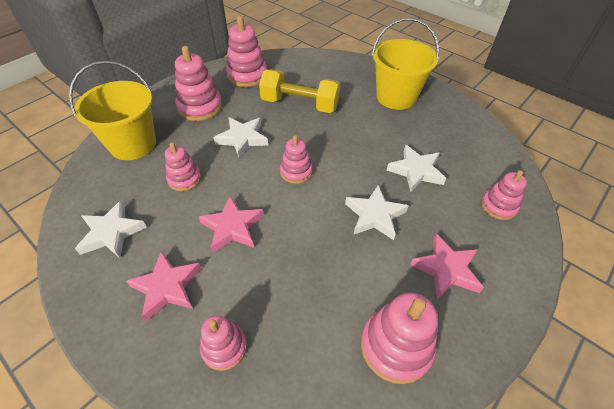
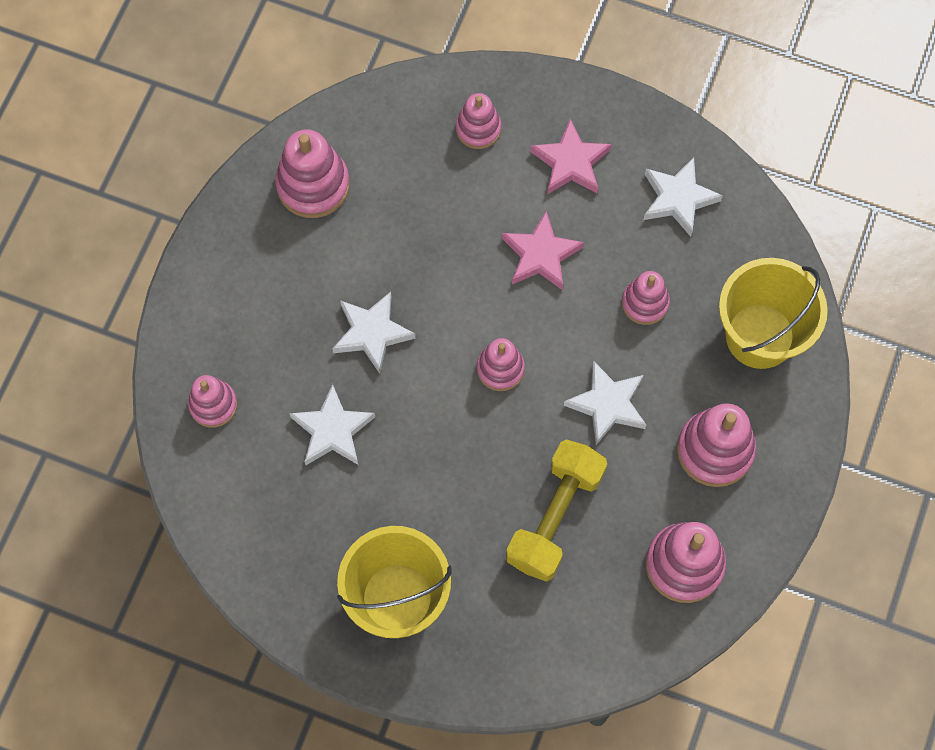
camera: 160 degrees right, 20 degrees up
(300, 104) = (555, 517): yellow dumbbell -> yellow dumbbell turned 60 degrees counterclockwise
(446, 269) = (272, 287): pink star -> none

